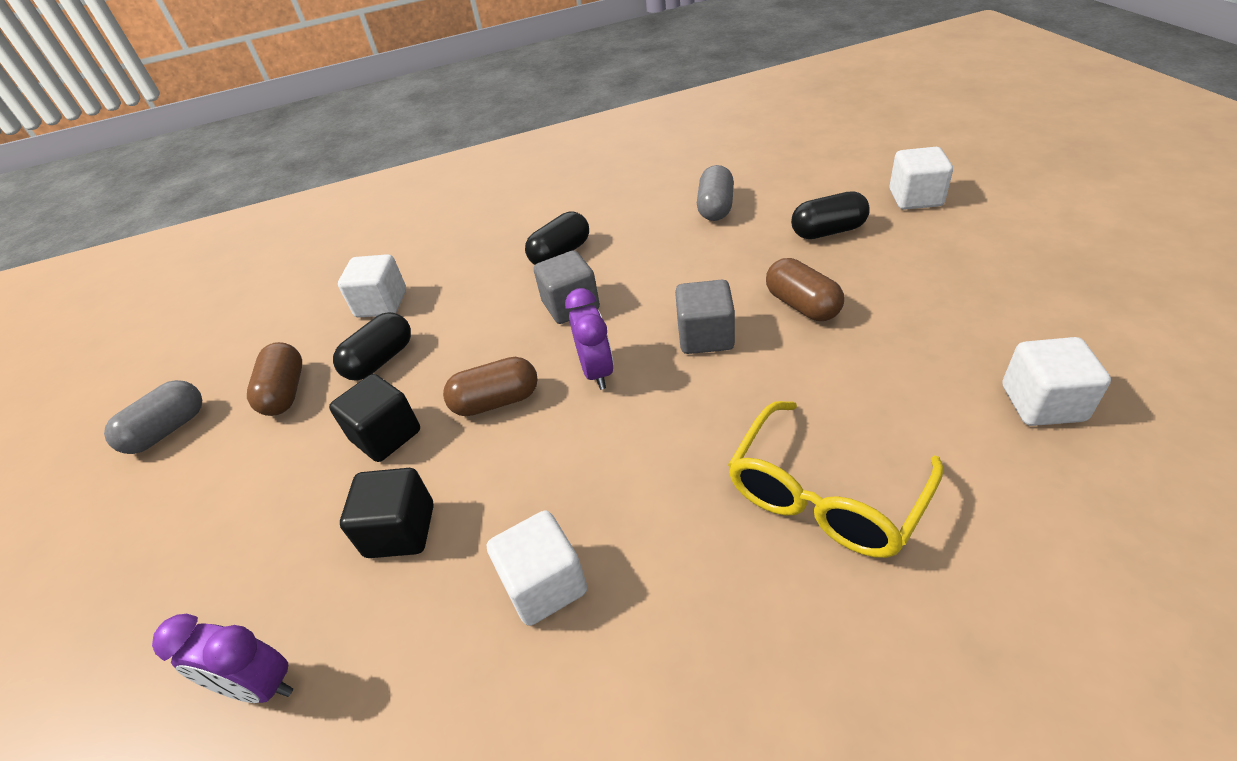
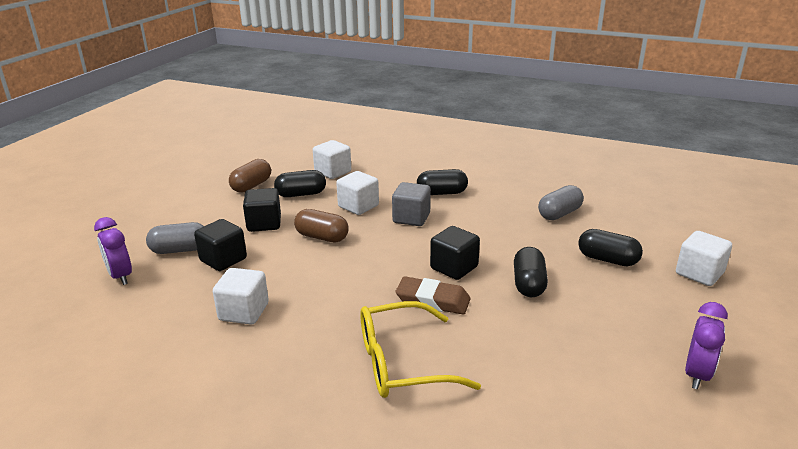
camera: 35 degrees right, 15 degrees down
(168, 430) = (198, 176): grey capsule -> grey capsule (180, 250)
(597, 371) = (380, 251): purple clock -> purple clock (697, 374)
(705, 337) = (454, 268): grey cube -> black cube
(742, 392) = (433, 300): none -> brown eraser
(802, 305) = (528, 284): brown capsule -> black capsule
(1042, 403) = (587, 408): white cube -> white cube (358, 206)

